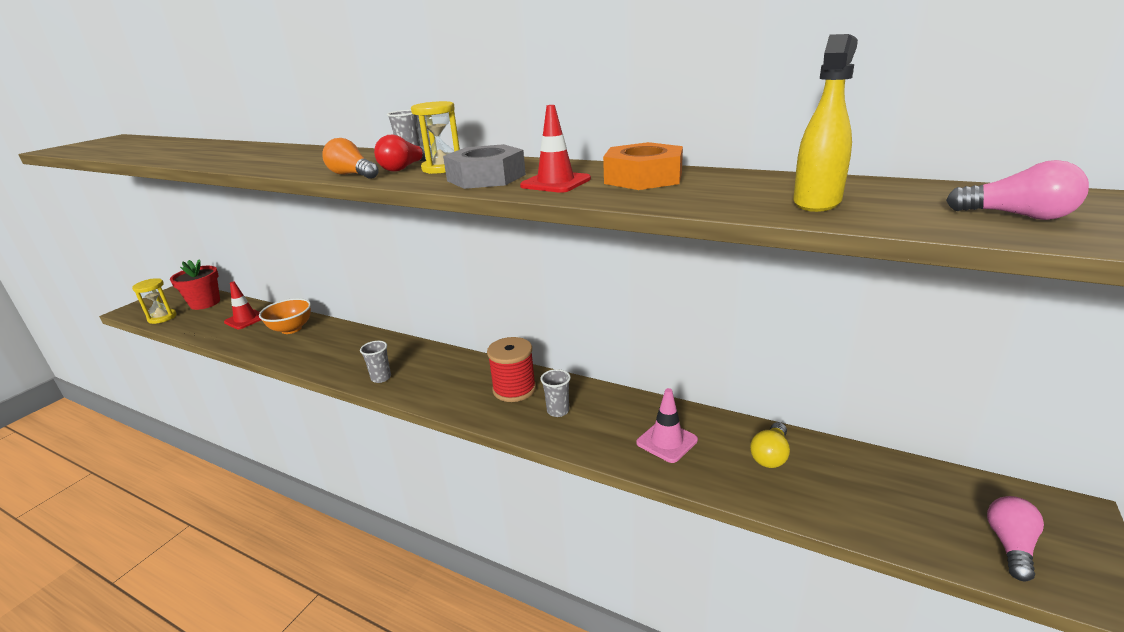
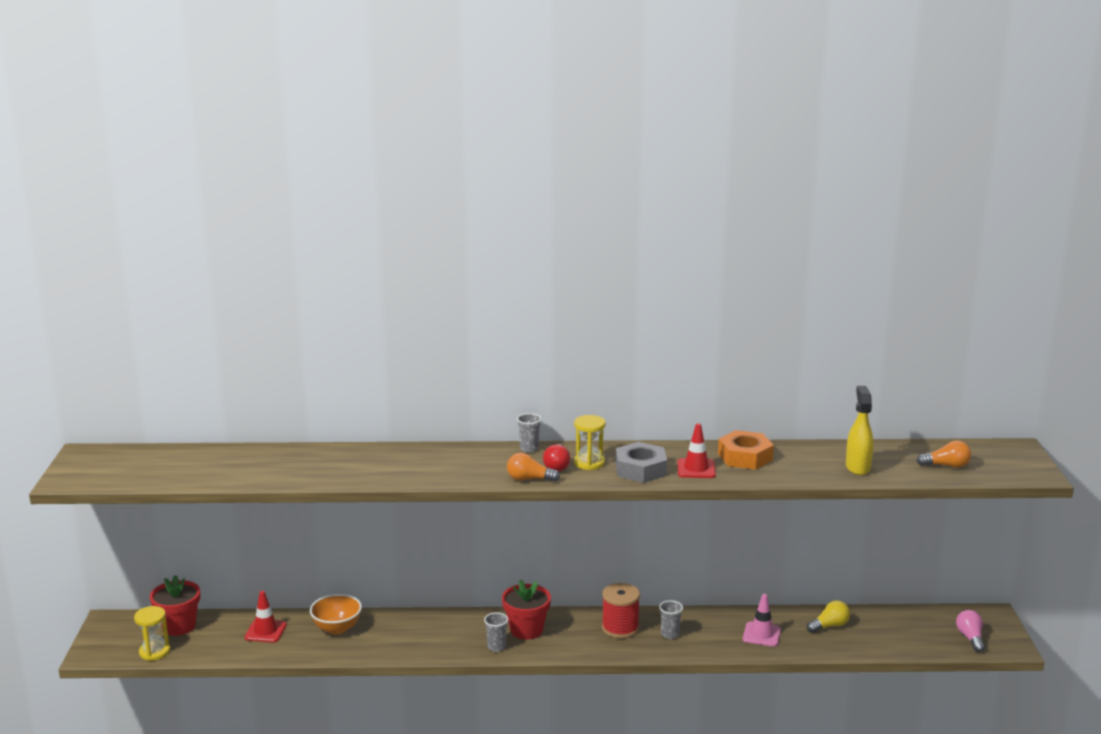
camera: 30 degrees left, 5 degrees down
(427, 368) = (526, 630): none -> red flower pot
(770, 455) = (829, 626): yellow light bulb -> yellow light bulb turned 120 degrees counterclockwise
(1017, 216) = (946, 466): pink light bulb -> orange light bulb

